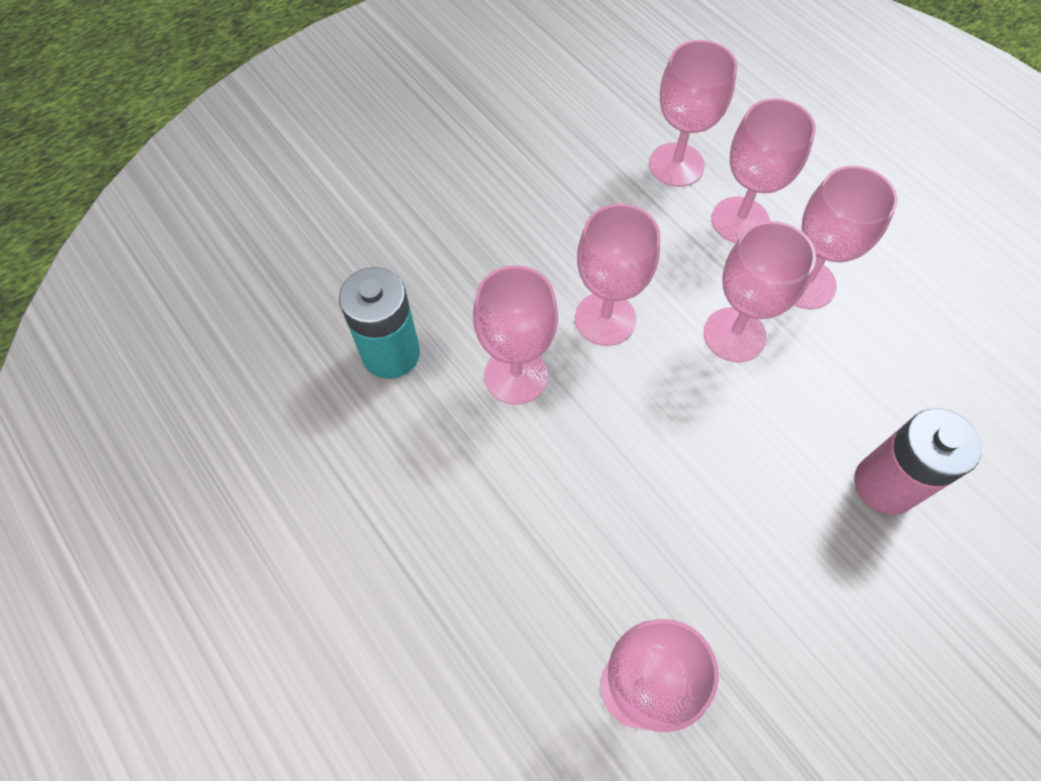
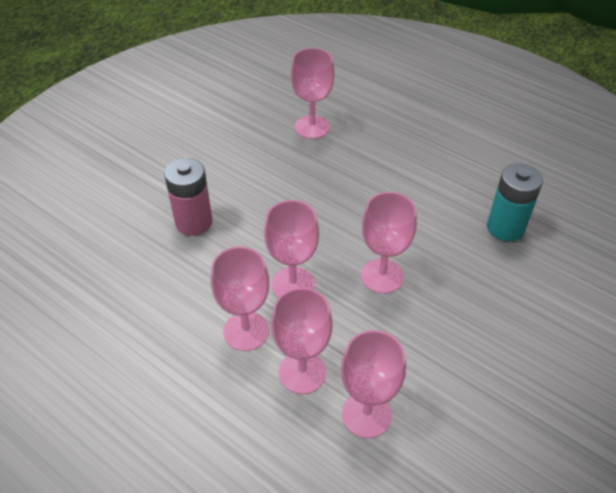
camera: 165 degrees right, 15 degrees down
(516, 375) = (424, 232): pink goblet -> none

